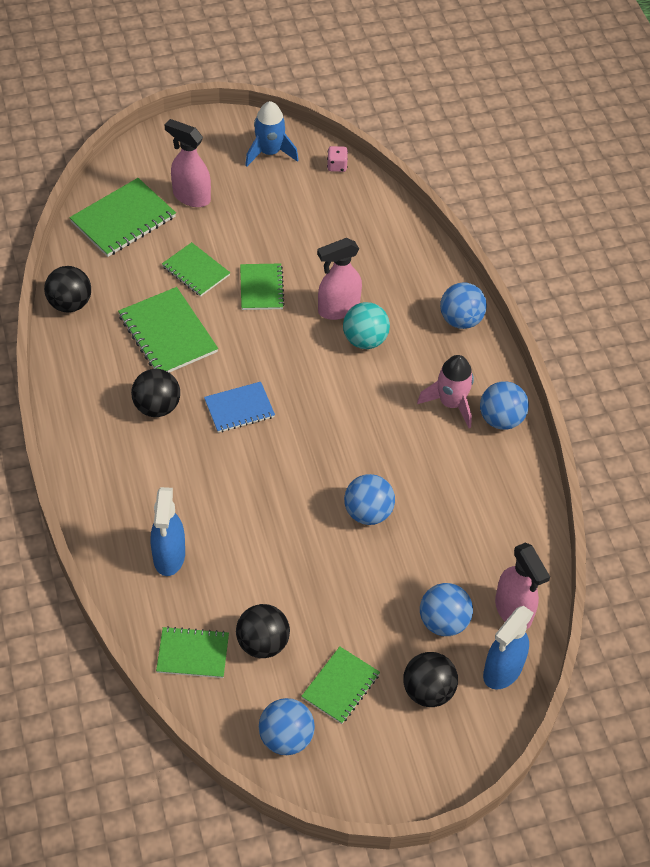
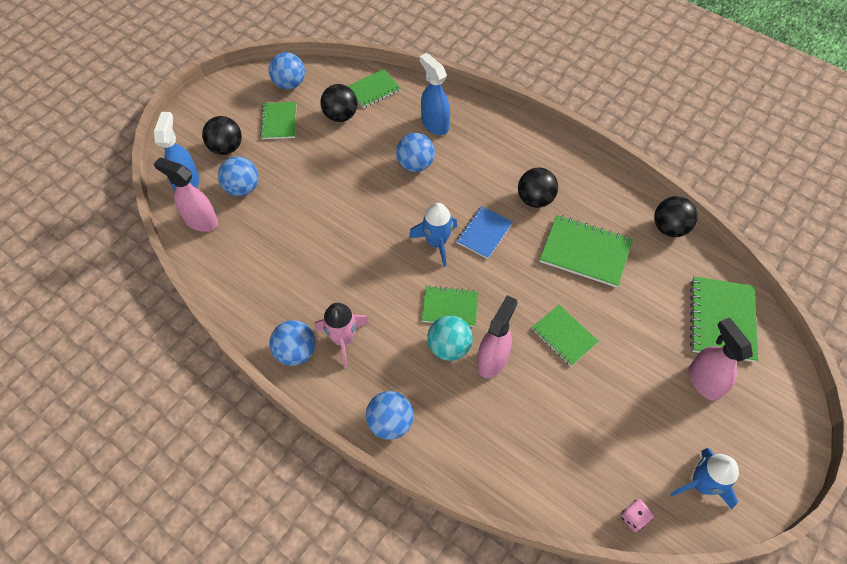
camera: 145 degrees right, 5 degrees up
(191, 197) = (704, 381): pink spray bottle -> pink spray bottle turned 105 degrees counterclockwise
(196, 271) = (623, 315): green notebook -> green notebook (450, 307)
(292, 429) = (436, 242): none -> blue rocket
(368, 512) = (340, 221): blue ball -> blue ball (415, 164)

